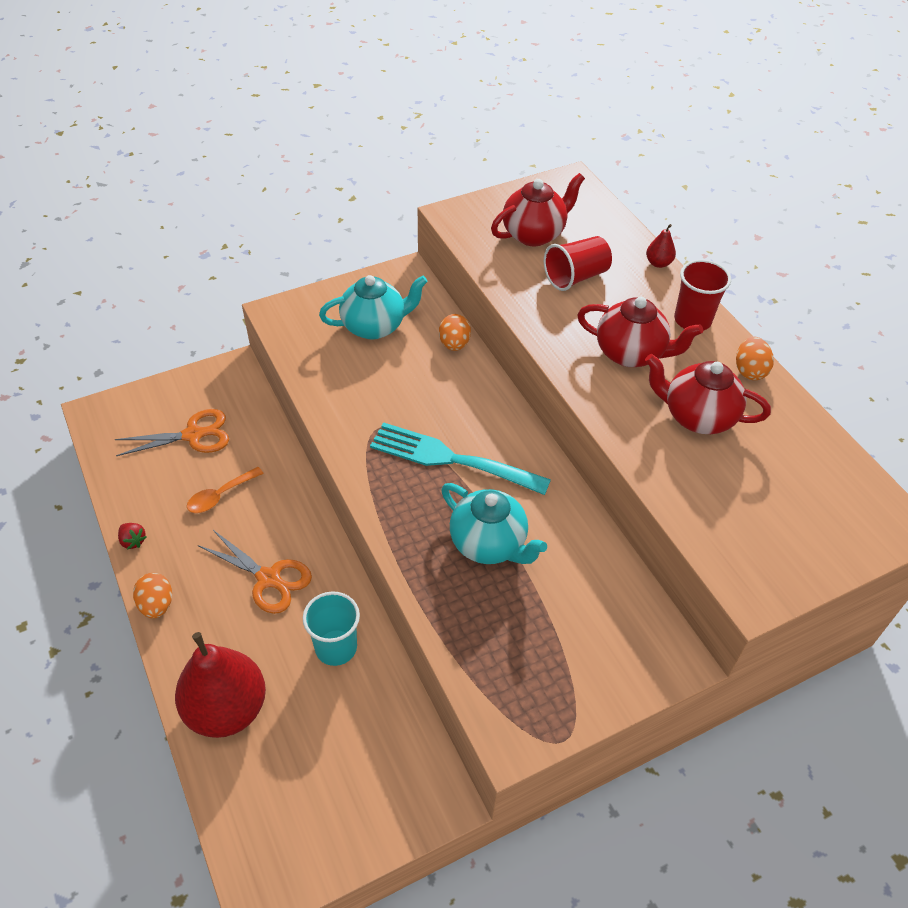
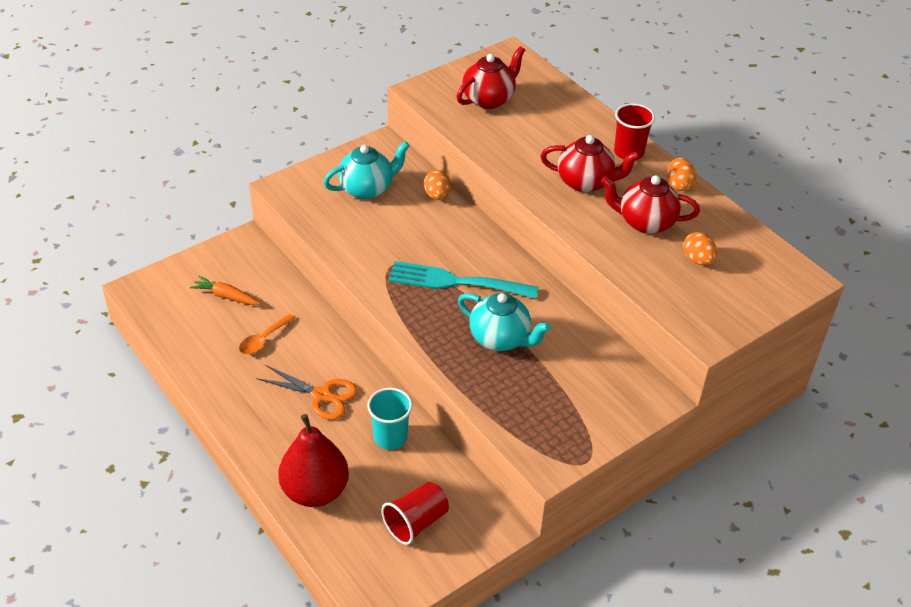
camera: 10 degrees left, 5 degrees down
(133, 541) = (200, 382): red strawberry -> none
(157, 605) = (235, 426): orange egg -> orange egg (697, 260)
(193, 435) = (226, 296): orange scissors -> orange carrot
(576, 277) = (530, 129): red cup -> red cup (416, 522)
(658, 263) = (593, 112): red pear -> none

